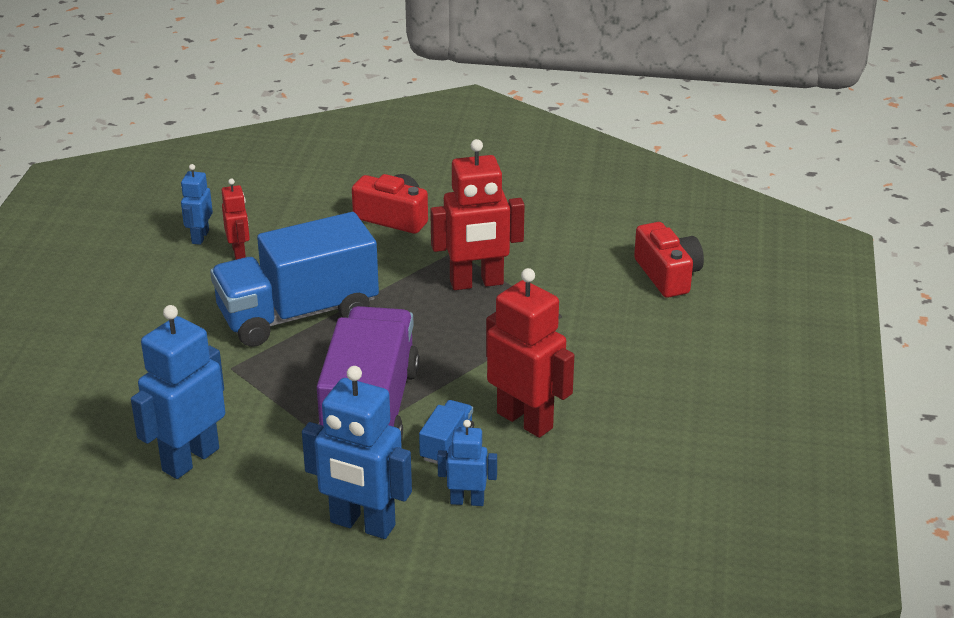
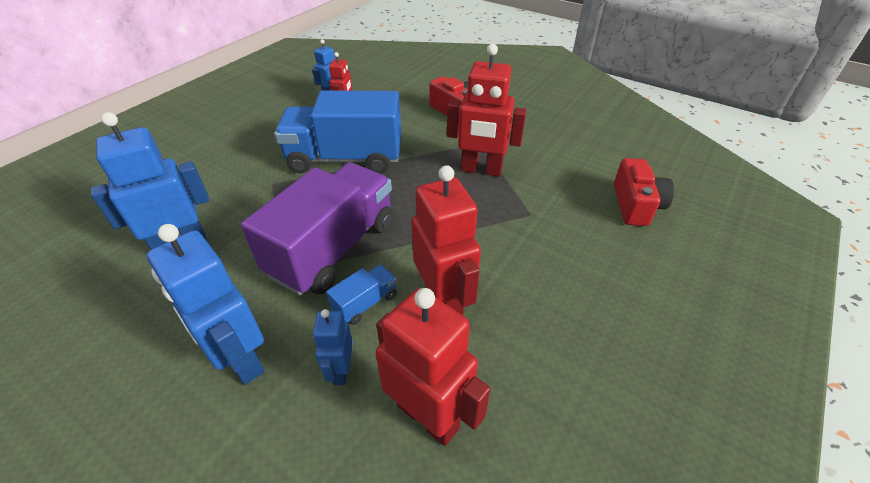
camera: 25 degrees right, 10 degrees up
(467, 501) = (341, 370): blue robot -> blue robot turned 120 degrees counterclockwise
(570, 504) = (428, 416): none -> red robot

